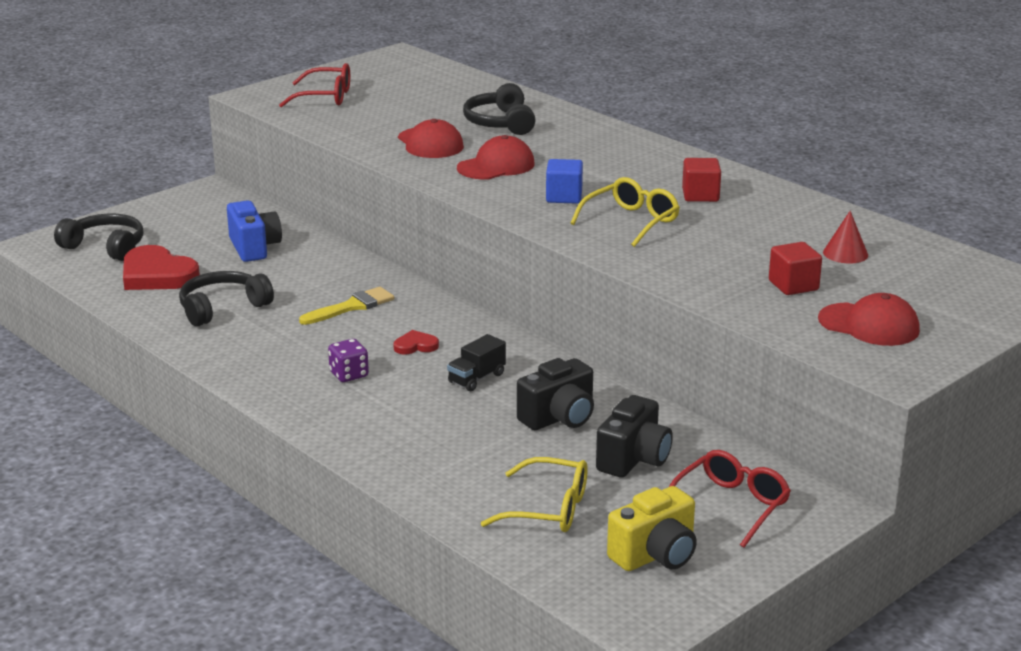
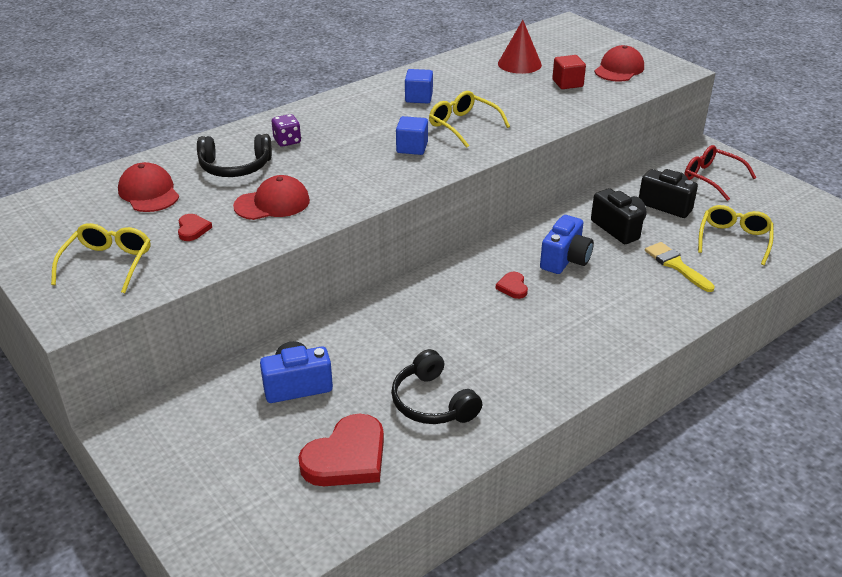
camera: 85 degrees left, 10 degrees up
(106, 247) = (260, 510): black headphones -> none
(325, 97) = (108, 263): red glasses -> yellow glasses
(349, 375) = (562, 322): purple dice -> purple dice (287, 141)
(352, 306) = (439, 320): yellow brush -> yellow brush (676, 265)
(381, 118) = (192, 229): none -> red heart
(476, 378) = (565, 260): black truck -> blue camera
(496, 166) = (338, 173): red cap -> red cap (149, 192)
(655, 555) = (771, 206): yellow camera -> none
(700, 195) = (419, 98): red cube -> blue cube
(845, 253) = (519, 64): red cone -> red cone, size x1.52

